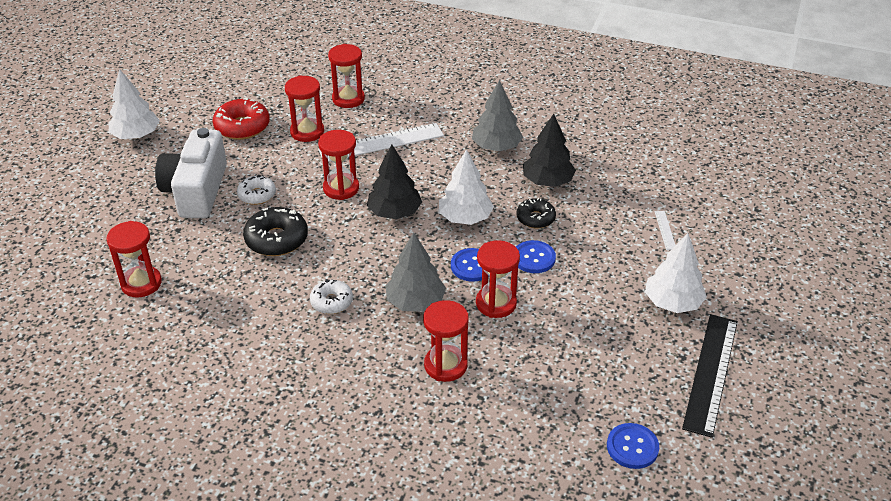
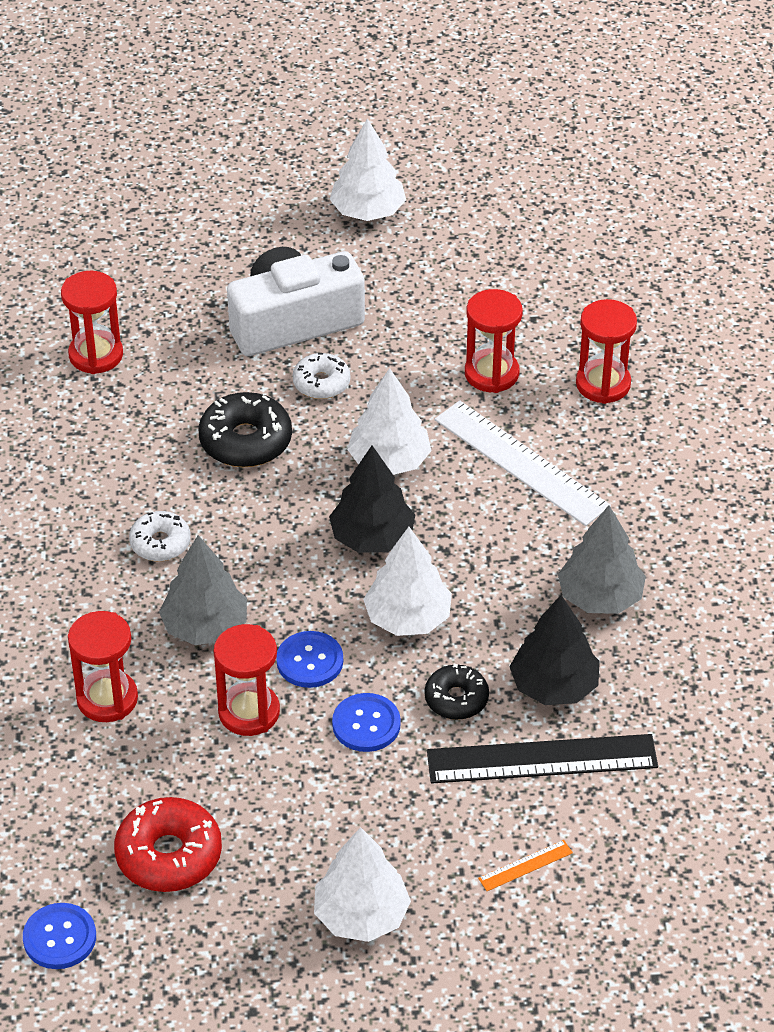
camera: 65 degrees right, 5 degrees up
(242, 127) = (457, 303): red donut -> red donut (169, 855)
(341, 188) = (389, 461): red hourglass -> white tree
(665, 230) = (525, 865): white ruler -> orange ruler
(710, 373) = (238, 995): black ruler -> black ruler (542, 759)

